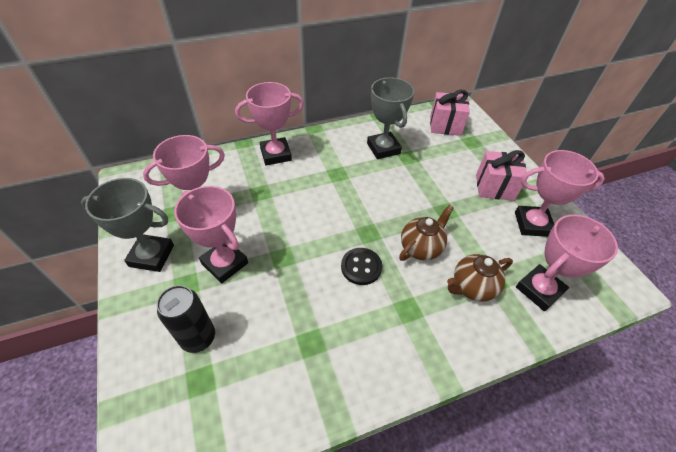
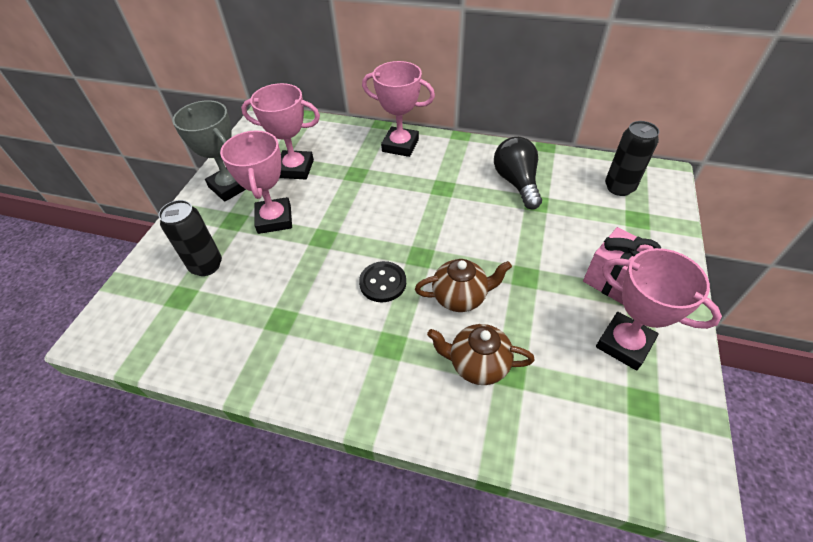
camera: 40 degrees right, 0 degrees up
(383, 148) = (516, 183): grey trophy -> black light bulb
(445, 125) = (619, 187): pink gift -> black can
(539, 290) = (556, 414): pink trophy -> none

